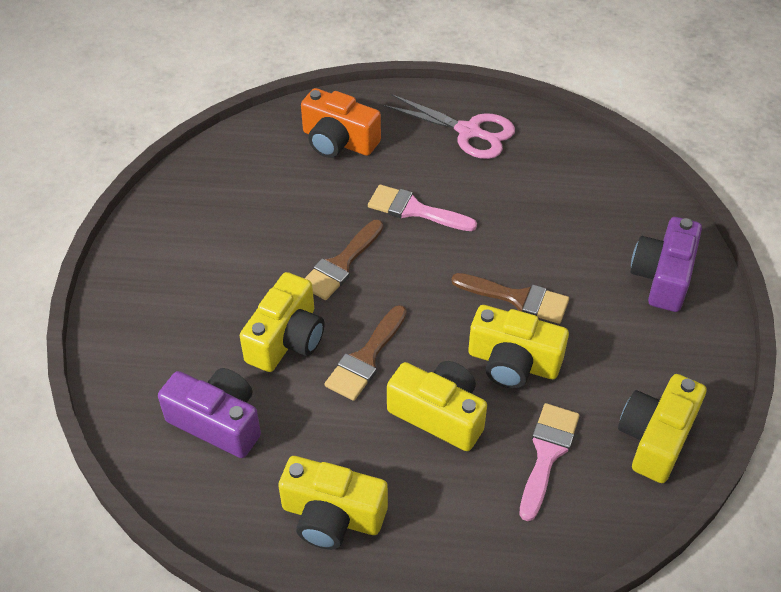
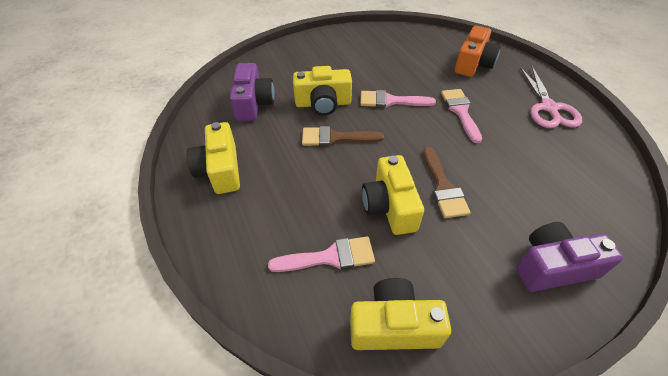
camera: 60 degrees right, 0 degrees up
(338, 141) = (473, 64): orange camera -> orange camera turned 150 degrees counterclockwise
(341, 264) = (390, 101): brown brush -> pink brush
(439, 414) = (320, 186): yellow camera -> none

